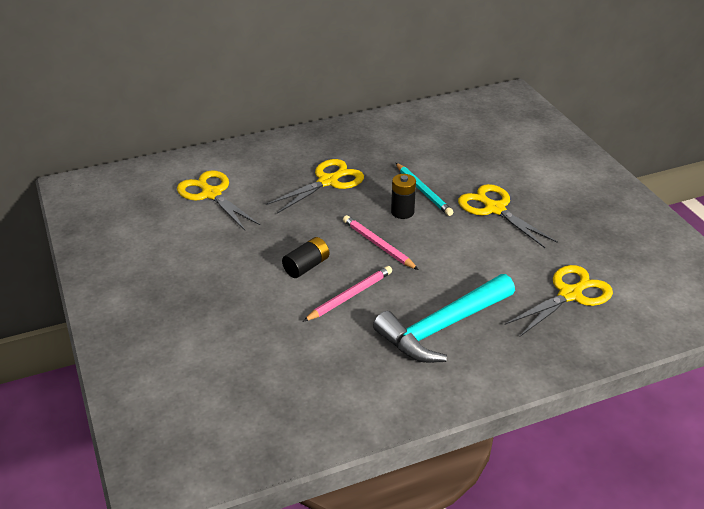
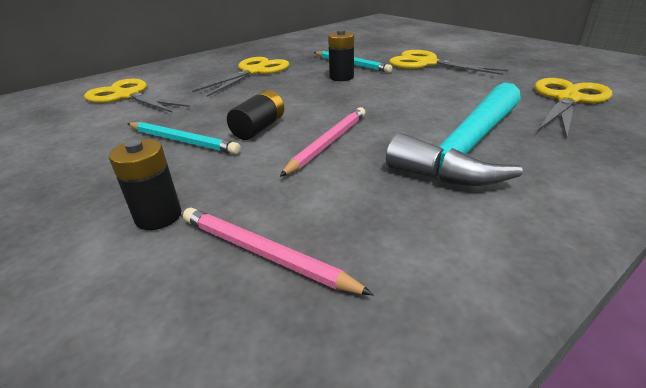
camera: 15 degrees left, 5 degrees down
(224, 333) = (158, 216): none -> black battery
(248, 266) = (183, 141): none -> turquoise pencil
(378, 245) = (332, 100): pink pencil -> pink pencil (263, 253)

